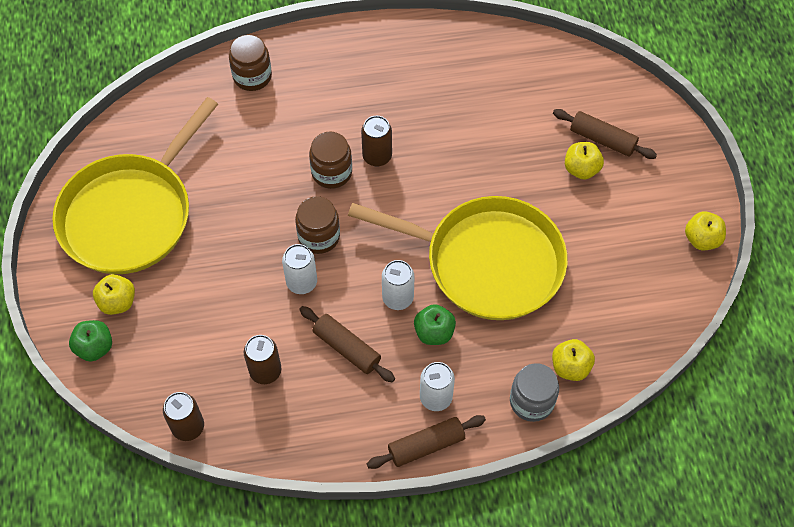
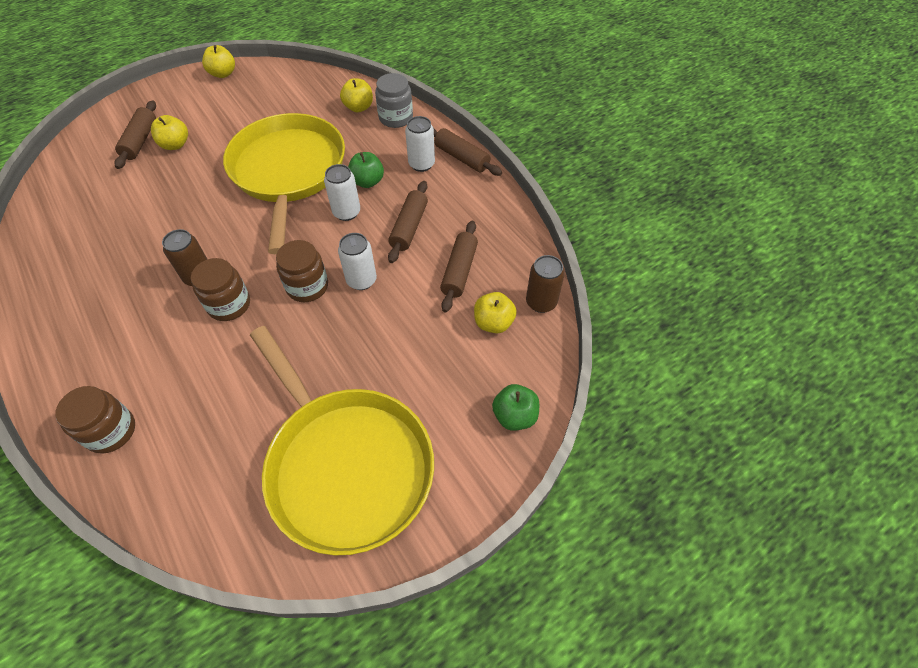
camera: 115 degrees left, 5 degrees down
(117, 302) = (456, 421): yellow apple -> yellow apple (493, 323)
(131, 215) = (346, 465): yellow pan -> yellow pan turned 45 degrees clockwise
(265, 371) = (459, 271): brown can -> brown rolling pin

